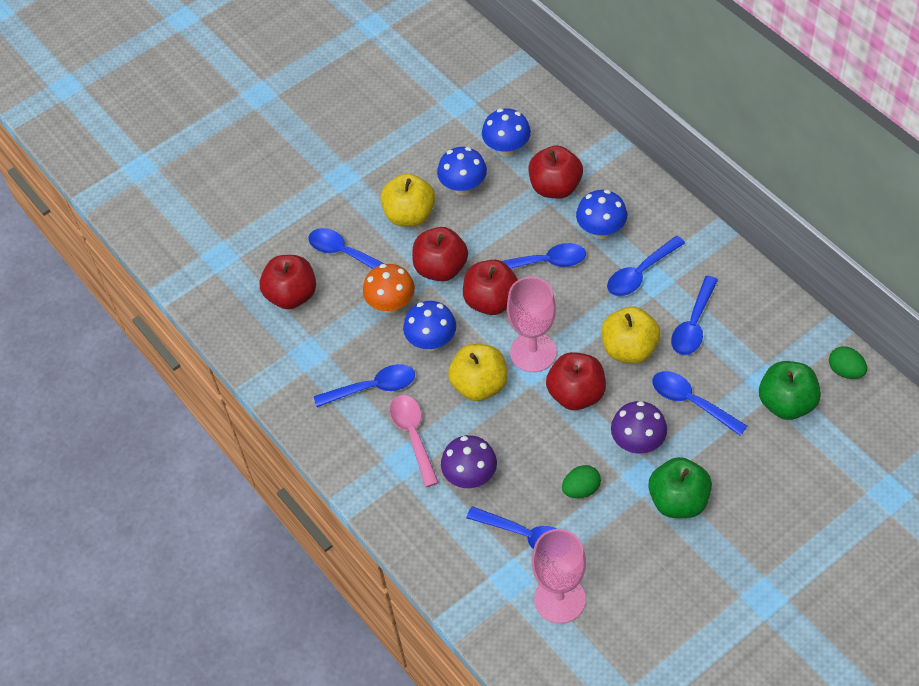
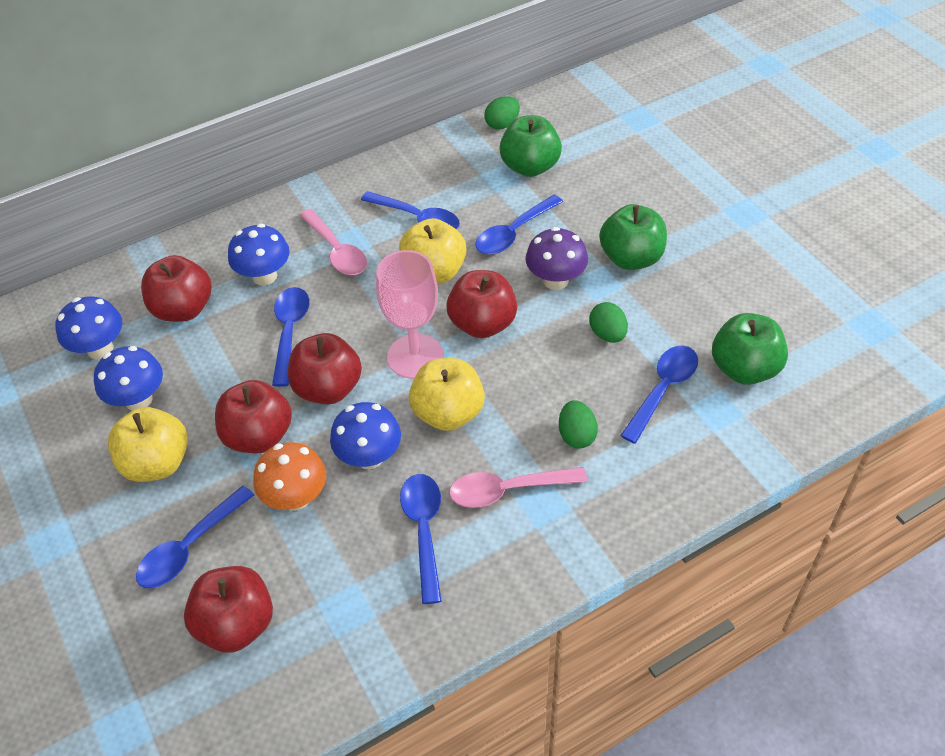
camera: 85 degrees left, 5 degrees down
(470, 476) = (576, 435): purple mushroom -> green egg
(559, 599) = (744, 369): pink goblet -> green apple
(640, 273) = (337, 251): blue spoon -> pink spoon

